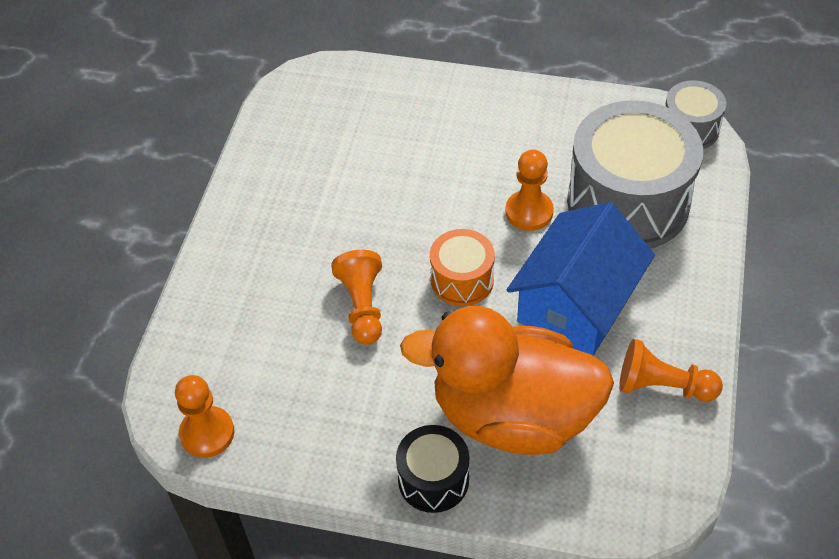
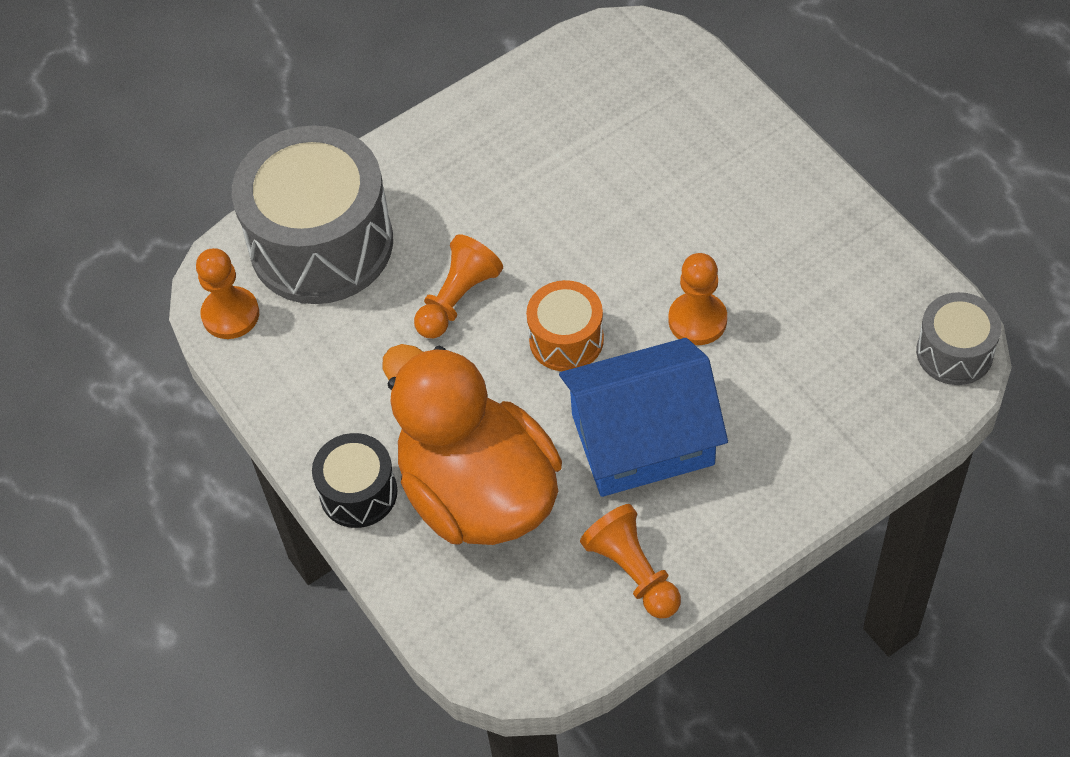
camera: 45 degrees right, 5 degrees up
(628, 202) = (802, 380): grey drum -> grey drum (321, 244)

